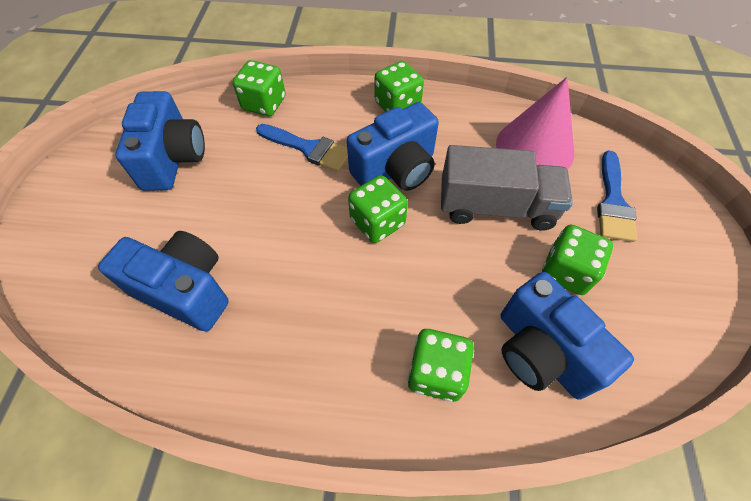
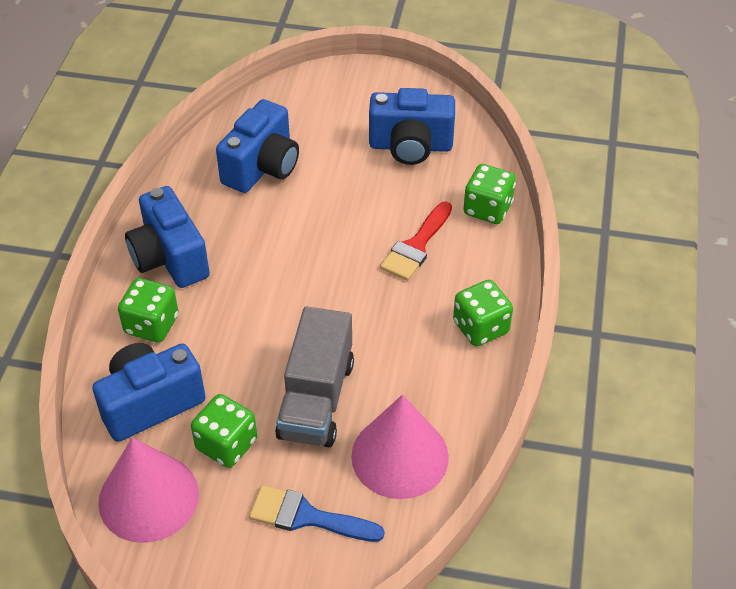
camera: 95 degrees right, 10 degrees down
(309, 148) = (416, 246): blue brush -> red brush
(377, 222) = (311, 297): green dice -> none
(396, 169) = (379, 317): blue camera -> blue camera (169, 258)
(648, 331) = (148, 497): none -> pink cone

